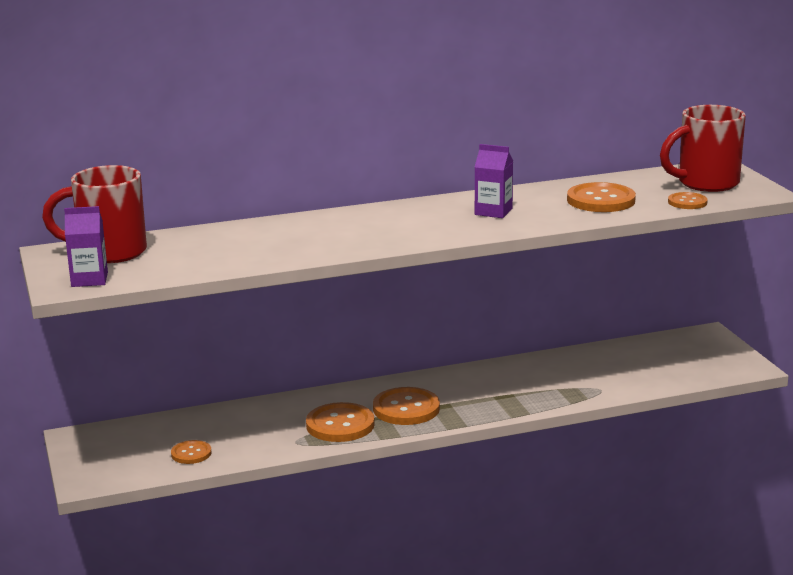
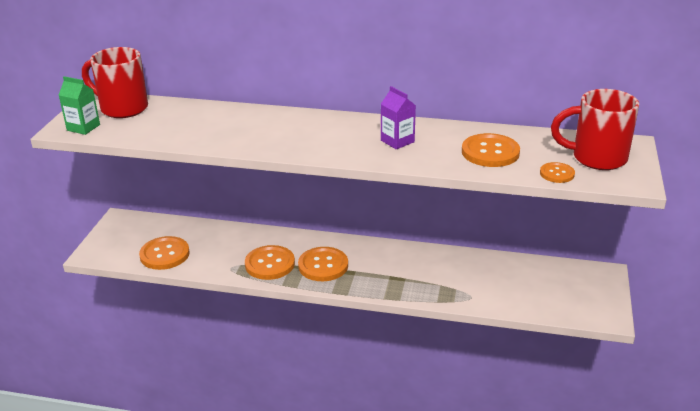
camera: 30 degrees right, 10 degrees up
(89, 279) = (83, 127): purple carton -> green carton
(191, 453) = (164, 254): orange button -> orange button, size x1.77

